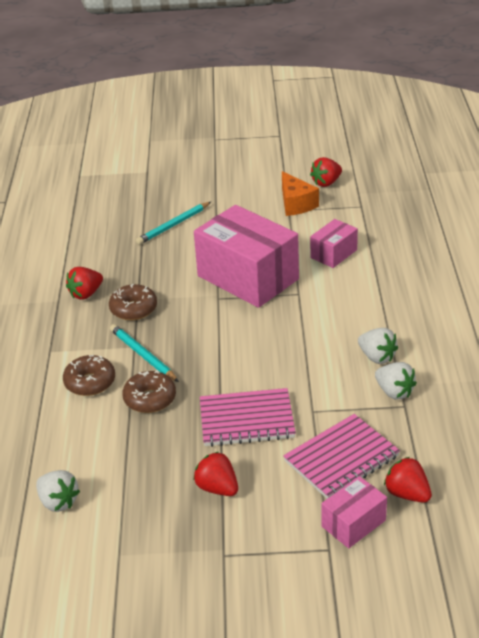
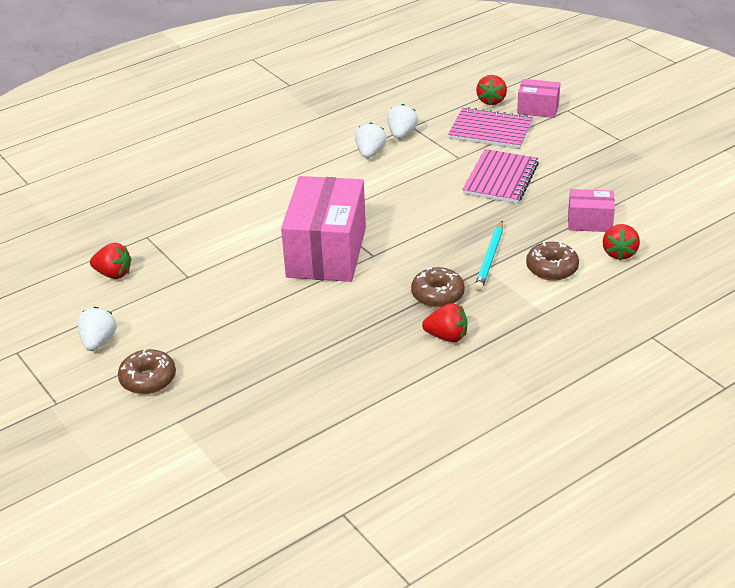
camera: 125 degrees left, 0 degrees up
(58, 502) = (673, 218): white strawberry -> white strawberry (98, 341)
(150, 399) = (532, 230): brown donut -> brown donut (148, 379)
(173, 225) = (278, 340): turquoise pencil -> none
(217, 488) = (575, 164): red strawberry -> red strawberry (619, 253)
(246, 420) = (500, 179): pink notebook -> pink notebook turned 60 degrees clockwise
(296, 204) = (172, 276): orange cheese -> none
(333, 254) = (246, 221): pink box -> pink box (589, 222)

